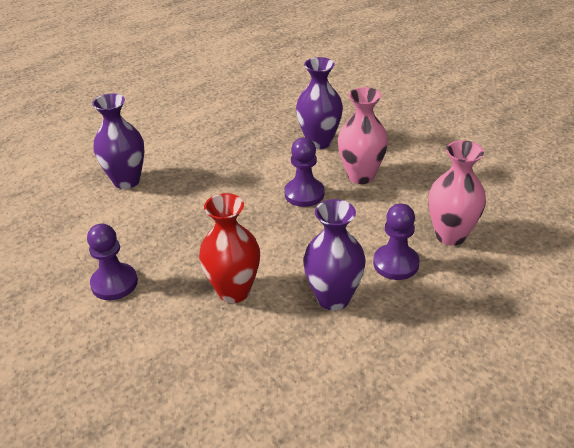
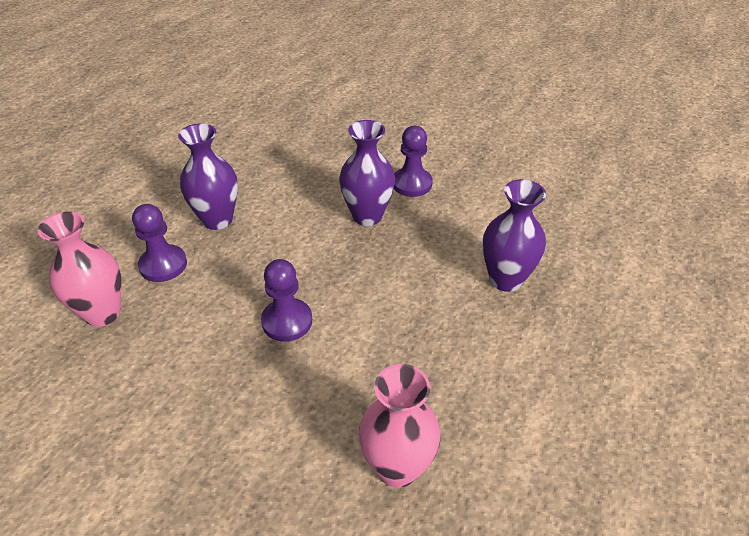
camera: 155 degrees right, 5 degrees up
(234, 291) = (307, 203): red vase -> none
(319, 142) = (303, 424): purple vase -> purple vase (367, 216)
(361, 176) = (222, 372): pink vase -> pink vase (397, 467)

